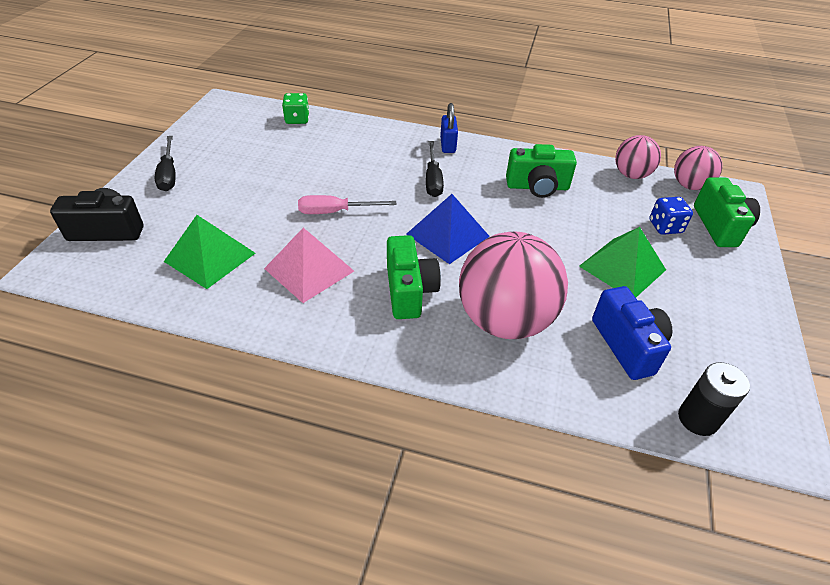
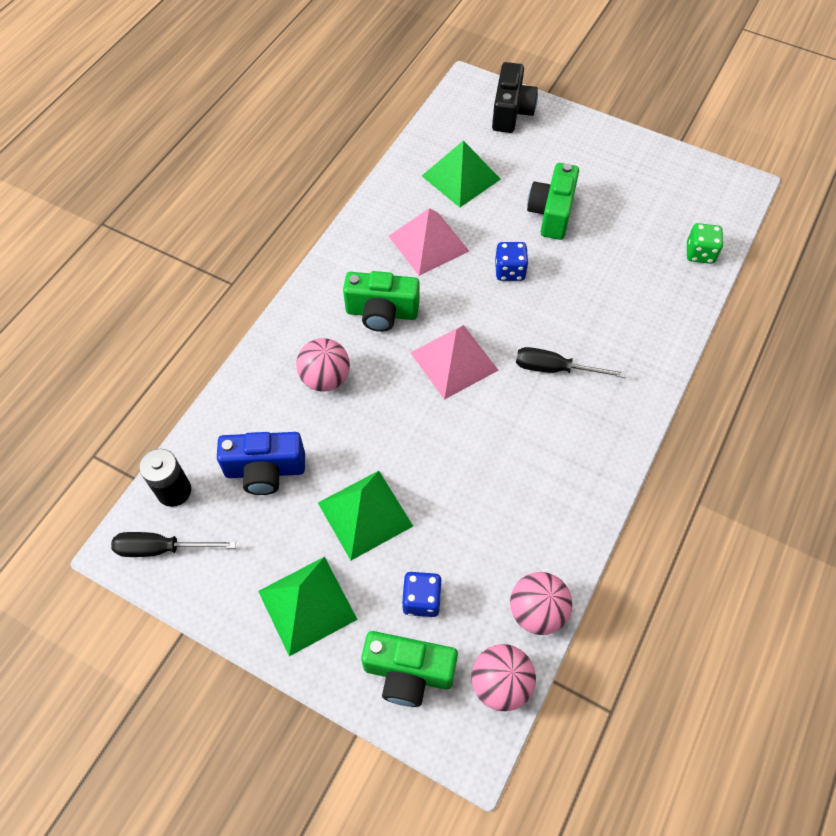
camera: 105 degrees right, 15 degrees up
(169, 174) = (592, 146): black screwdriver -> black screwdriver (161, 548)
(335, 212) = (509, 271): pink screwdriver -> blue dice
(447, 145) = (630, 402): blue padlock -> none
(447, 235) = (454, 361): blue pyramid -> pink pyramid
(504, 320) = (325, 378): pink ball -> pink ball, size x0.55
(537, 187) = (525, 478): green camera -> green camera (551, 213)
(720, 289) = (307, 604): none -> green pyramid

